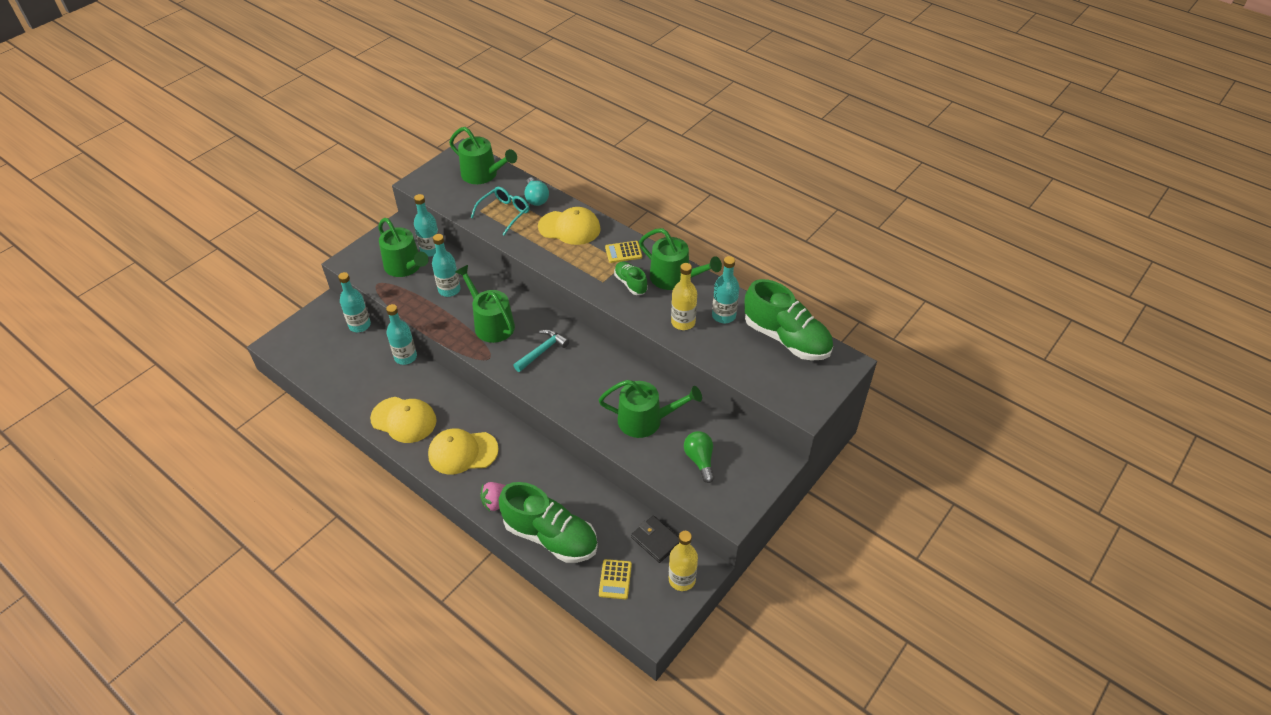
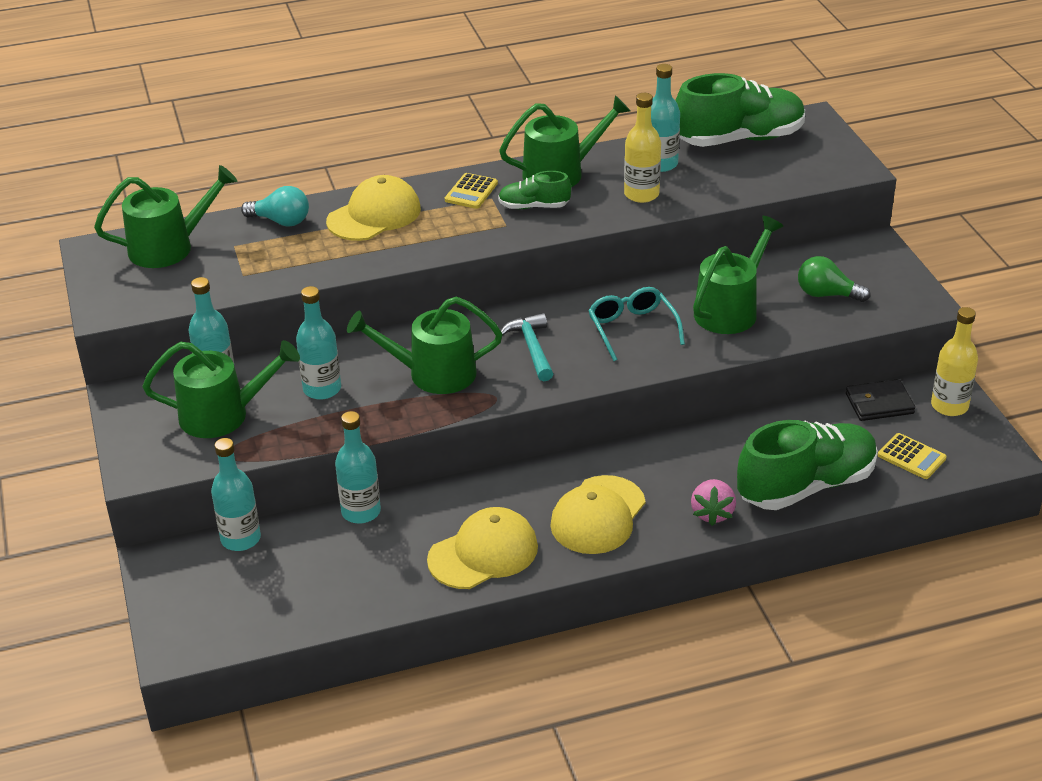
camera: 55 degrees left, 10 degrees down
(505, 213) = (277, 256): turquoise glasses -> turquoise glasses (632, 328)

